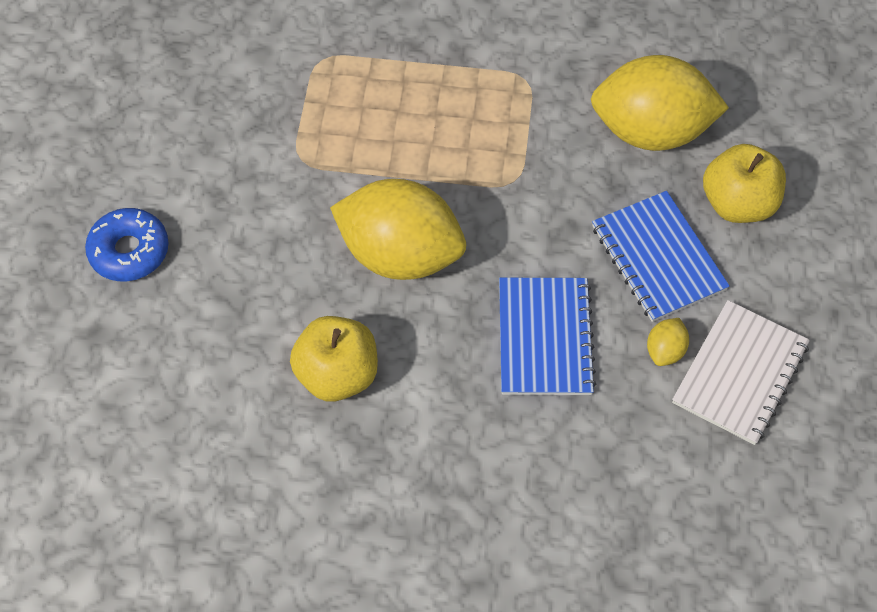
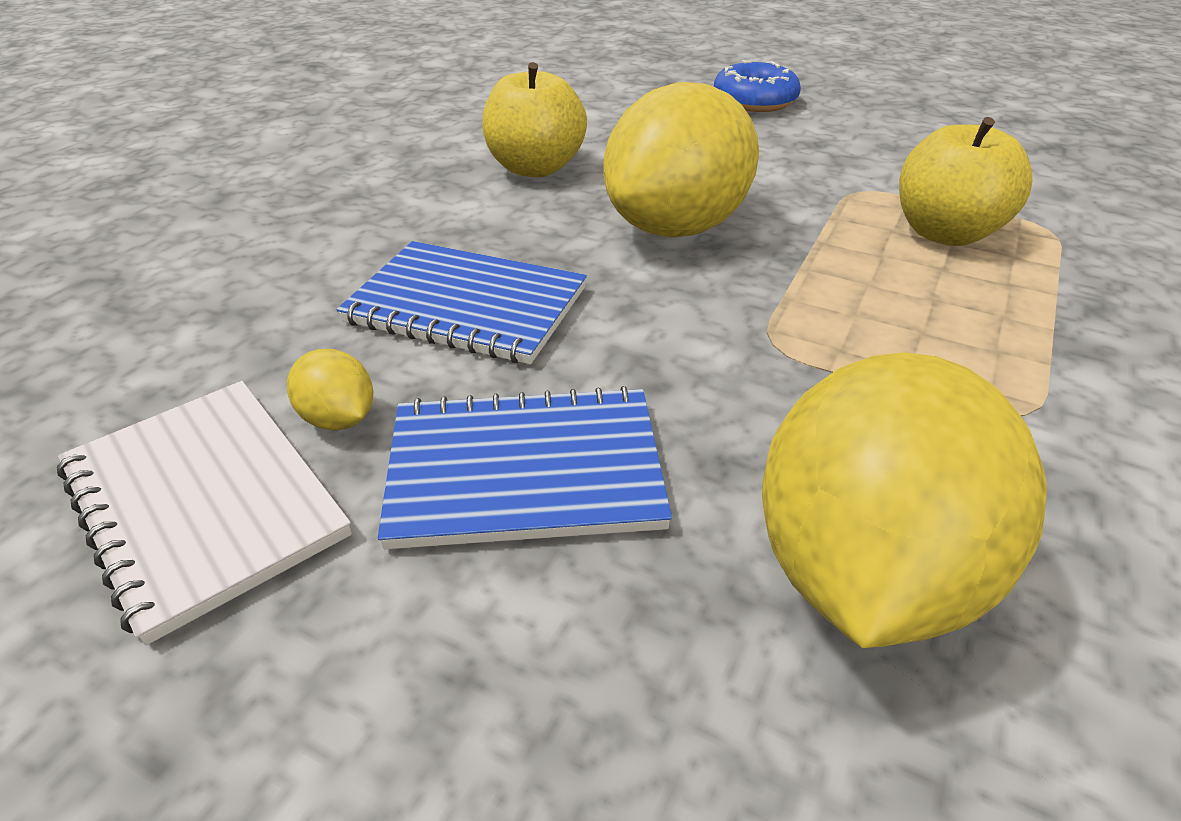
camera: 110 degrees right, 20 degrees down
(738, 204) = (591, 671): yellow apple -> yellow apple (945, 233)

